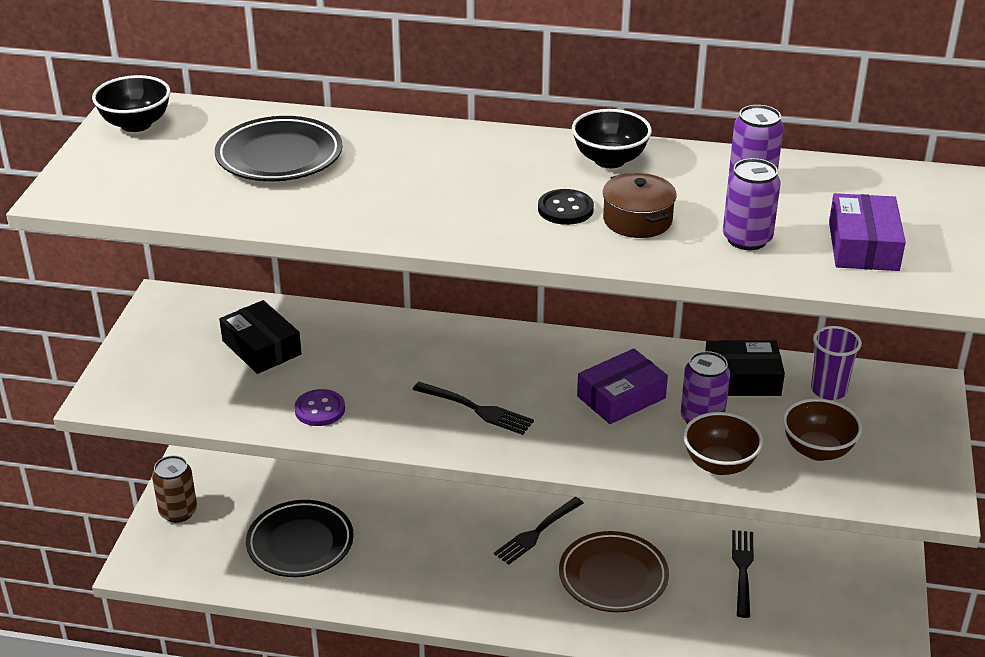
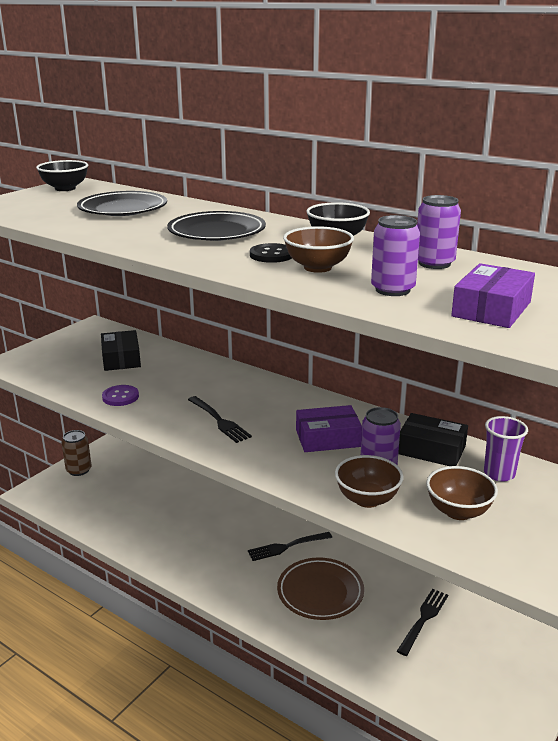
camera: 25 degrees right, 10 degrees down
(300, 543) = (132, 508): black plate -> black plate (217, 232)
(637, 220) = (317, 267): brown pot -> brown bowl

